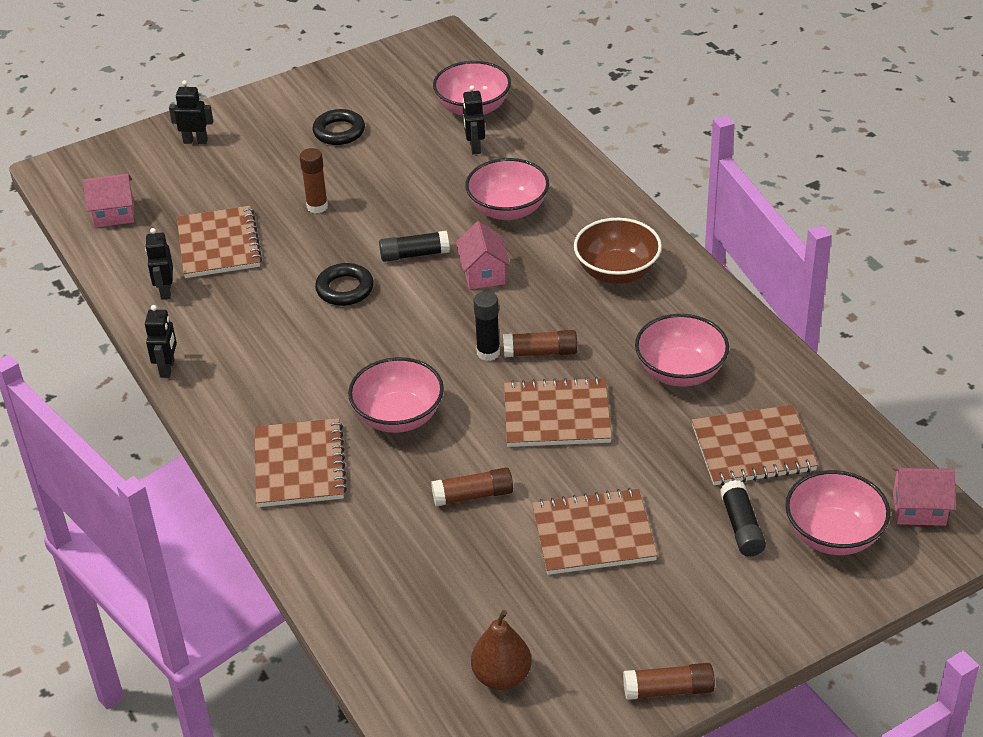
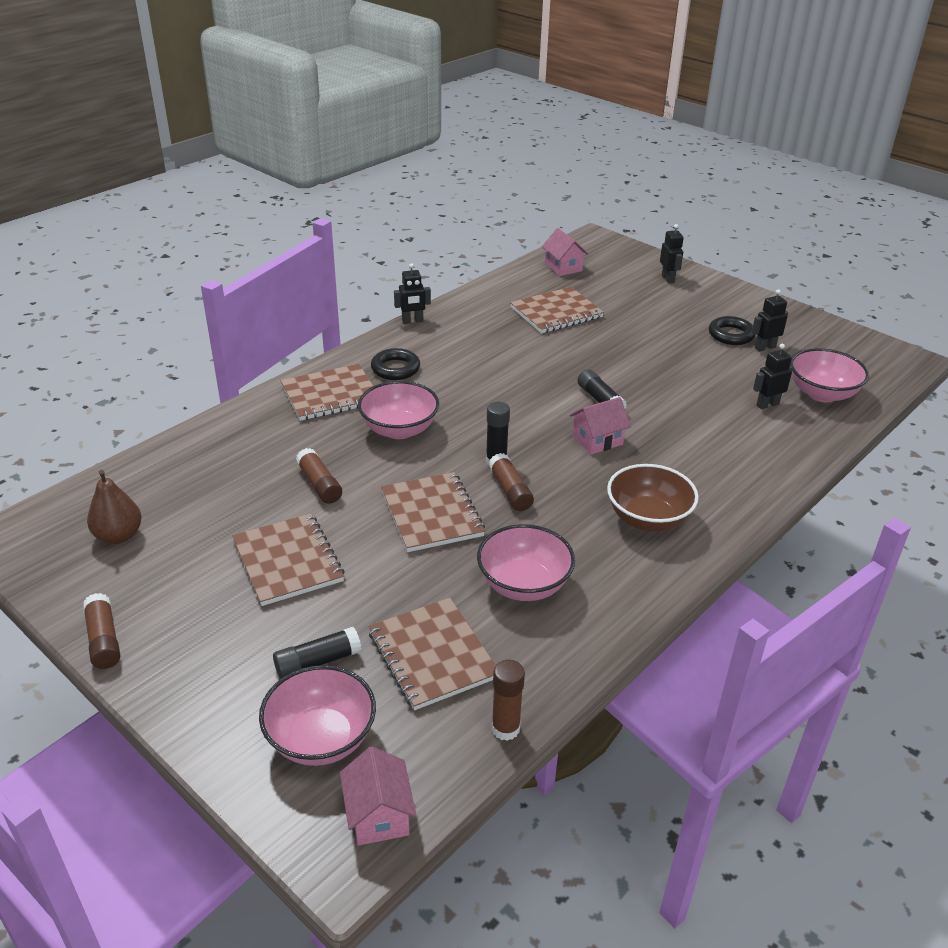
camera: 70 degrees right, 5 degrees down
(165, 291) = (493, 303): black robot -> black robot (765, 347)
(317, 207) = (629, 344): brown glue stick -> brown glue stick (505, 728)
(345, 289) = (537, 376): black ring -> black ring (395, 368)
(508, 210) = (693, 438): pink bowl -> none

